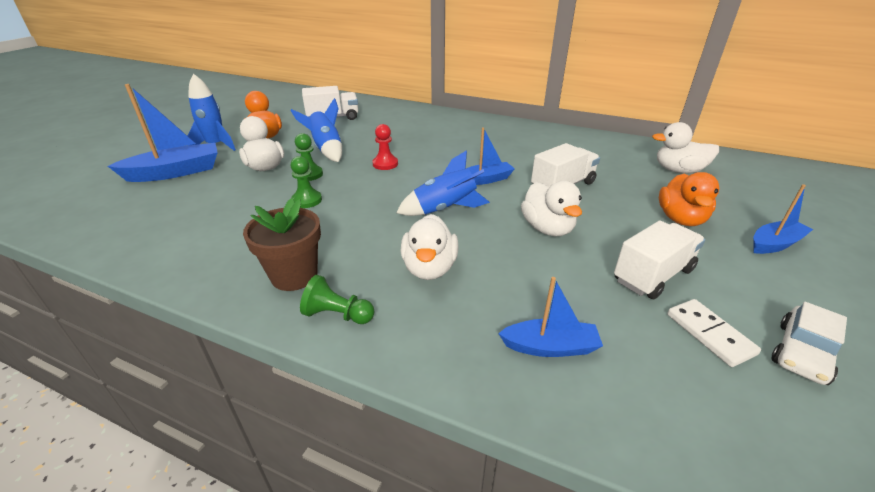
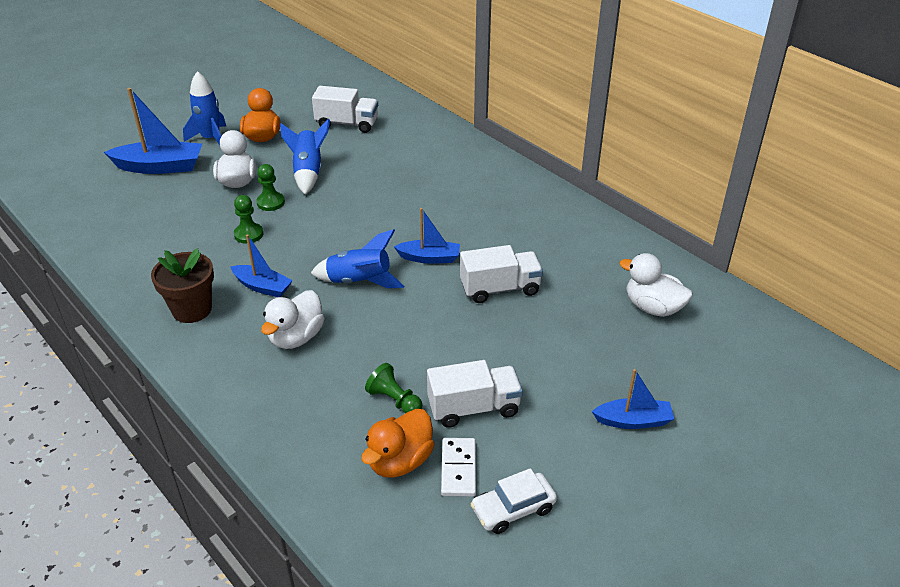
camera: 25 degrees right, 5 degrees up
(337, 315) = (201, 353): green pawn -> green pawn (394, 400)
(385, 164) = (349, 208): red pawn -> none
(547, 228) = (432, 332): white duck -> none
(550, 347) = (327, 432): blue boat -> blue boat (262, 287)
(680, 219) = (574, 364): orange duck -> orange duck (400, 461)

